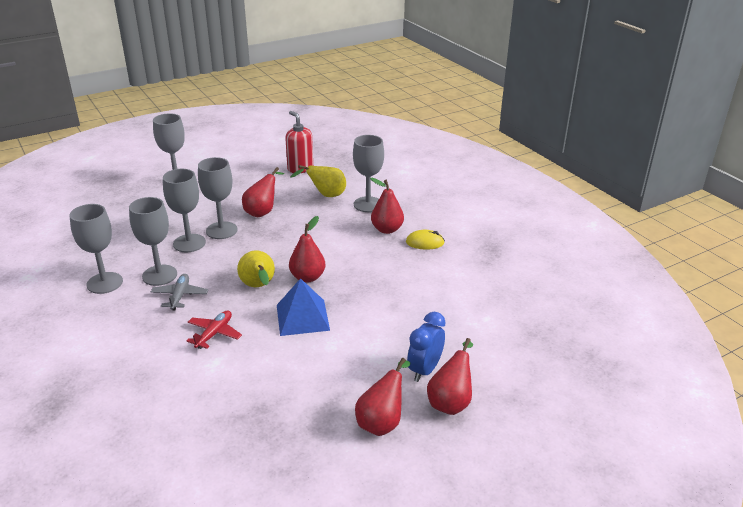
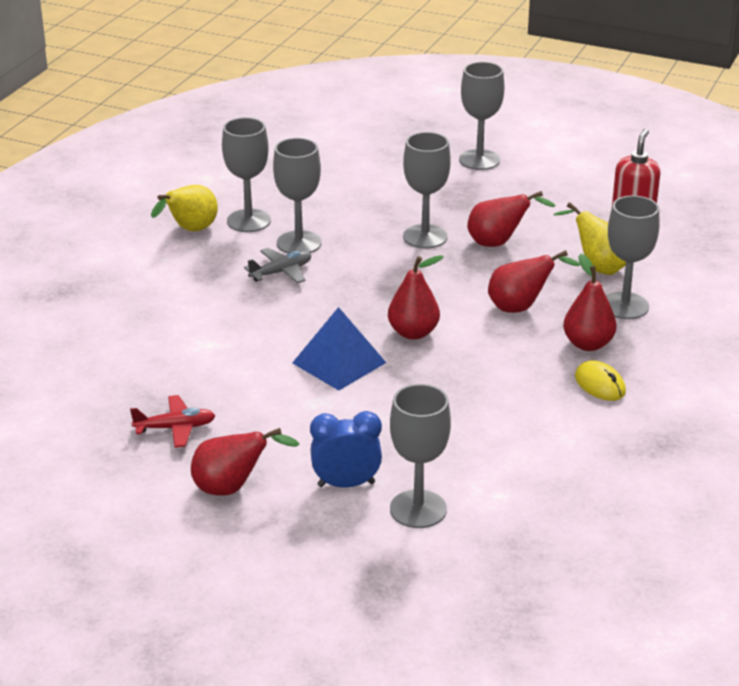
camera: 55 degrees right, 0 degrees up
(189, 243) = (375, 230): grey goblet -> grey goblet (418, 509)
(214, 334) = (248, 322): red plane -> red plane (175, 428)
(258, 287) = (356, 310): yellow pear -> yellow pear (190, 231)
(450, 401) = (313, 523): red pear -> red pear (521, 307)

